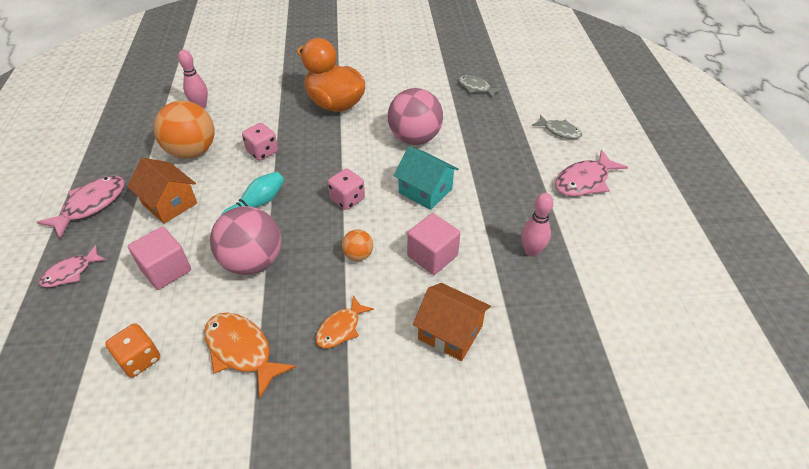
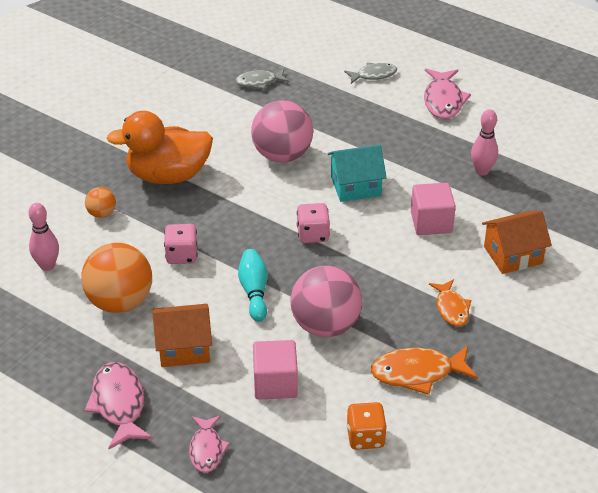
camera: 50 degrees left, 5 degrees down
(358, 255) = (386, 261): orange ball -> orange ball (102, 213)

